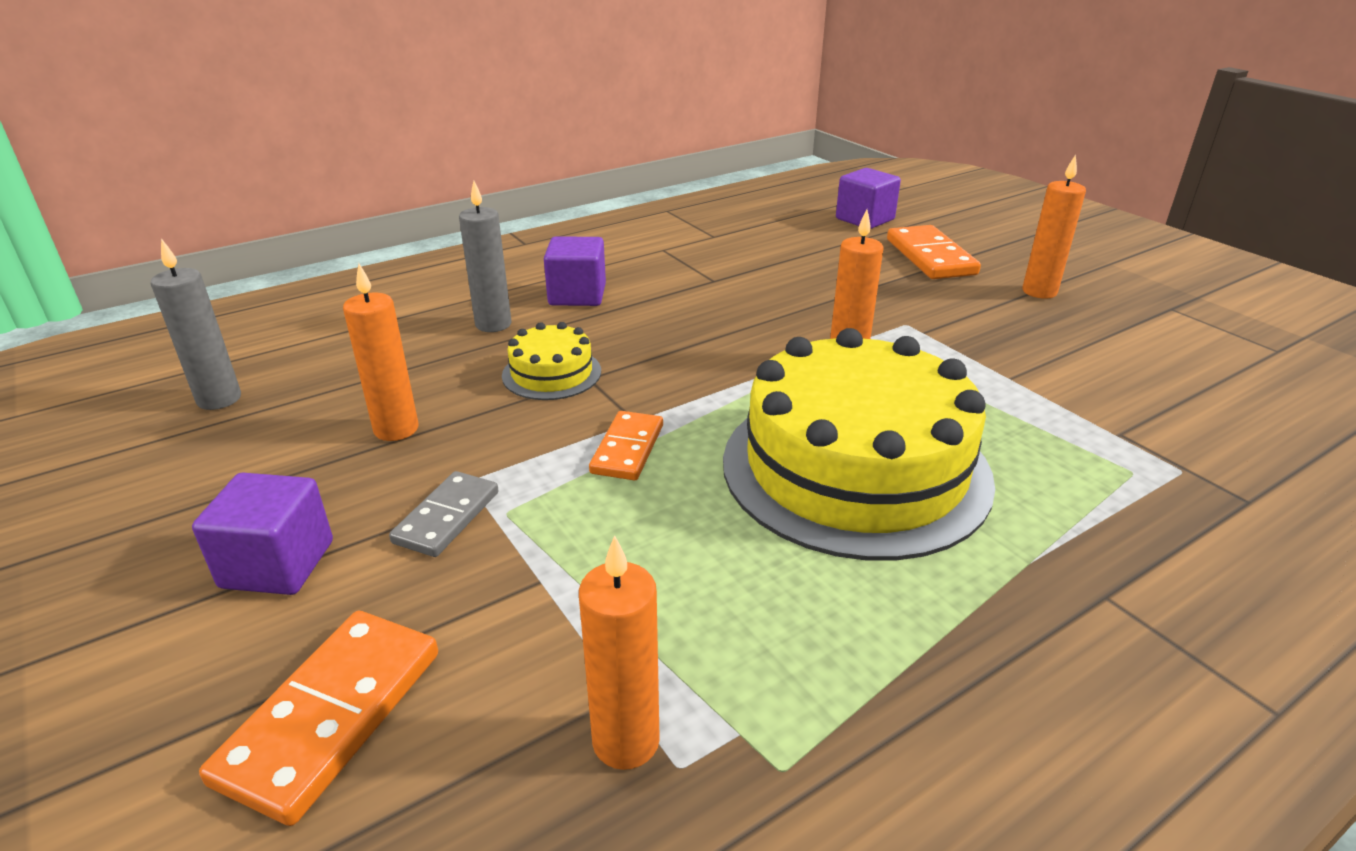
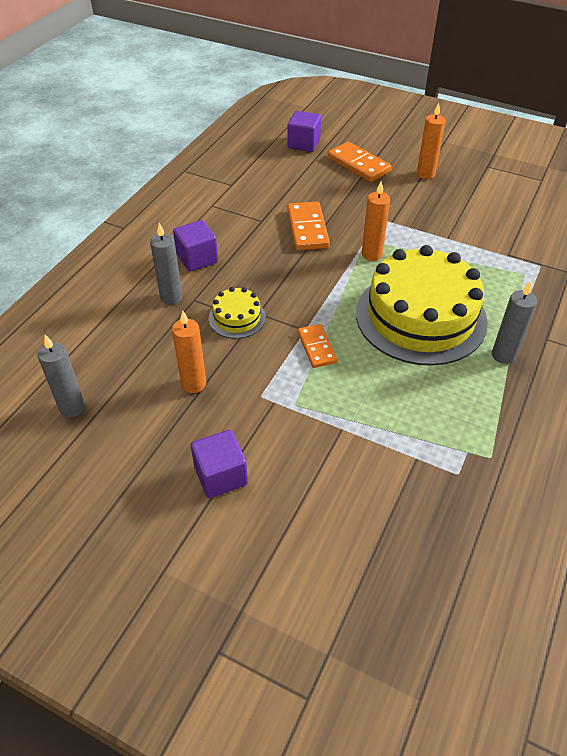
camera: 30 degrees left, 15 degrees up
(331, 715) = (319, 521): orange domino -> orange domino (307, 228)
(446, 517) = (271, 418): grey domino -> none
(626, 741) = (433, 474): orange candle -> none
(977, 588) = (503, 355): none -> grey candle

